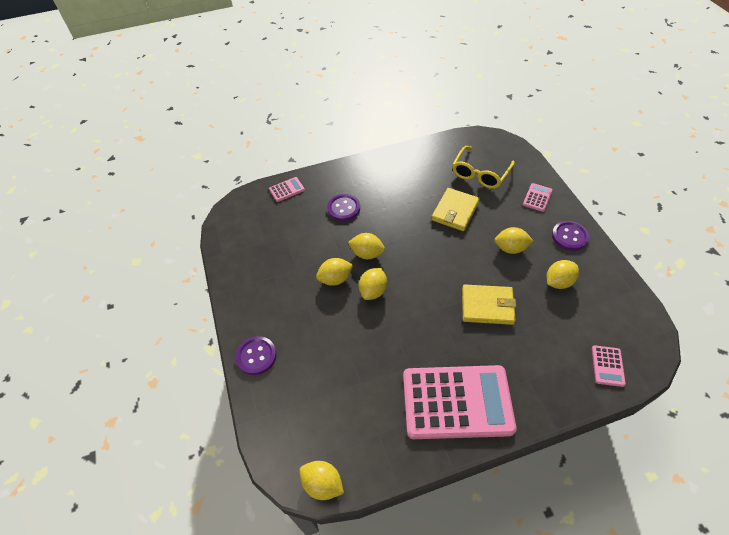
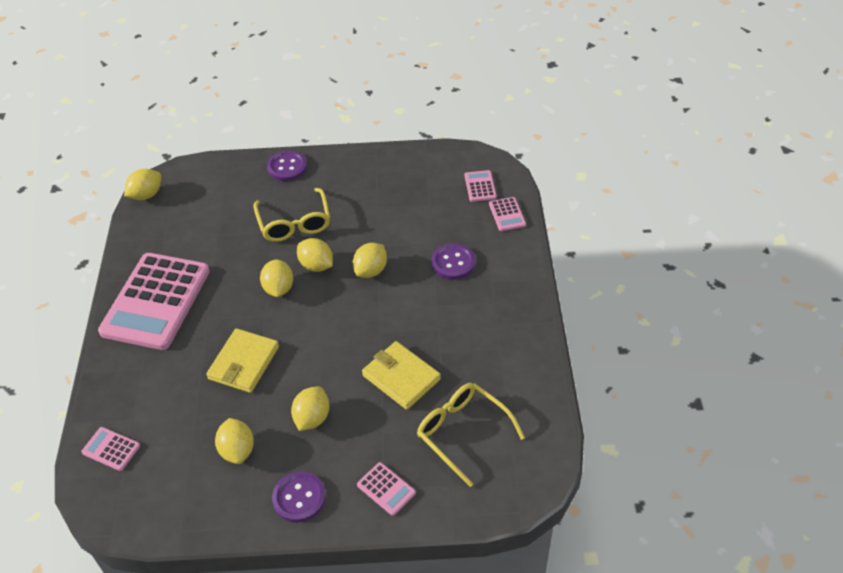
camera: 105 degrees right, 5 degrees down
(259, 210) = (480, 186): none -> pink calculator
(329, 323) = (294, 223): none -> yellow glasses
(335, 279) = (348, 237): yellow lemon -> yellow lemon (279, 288)

